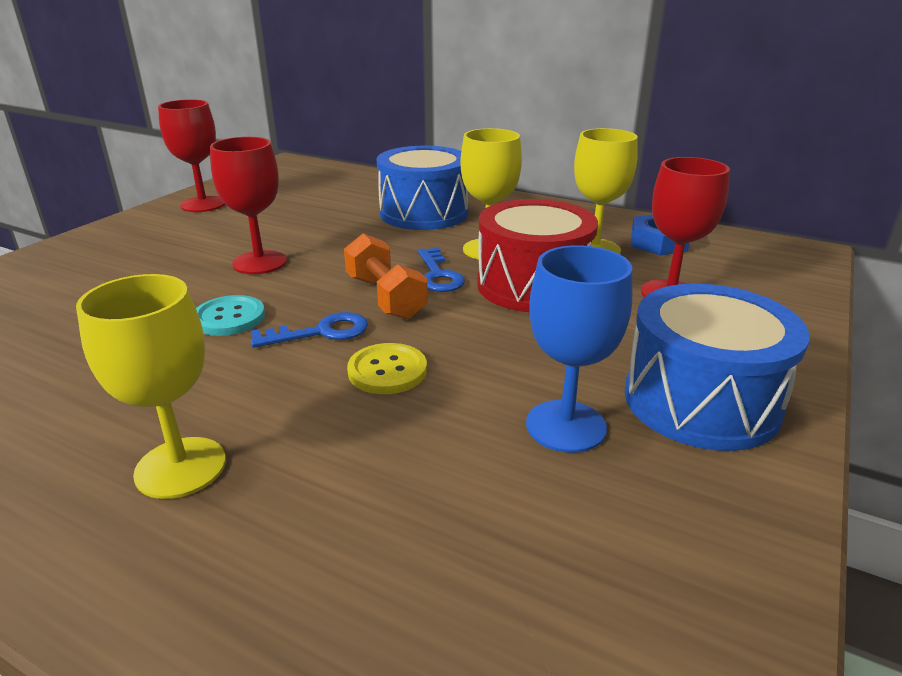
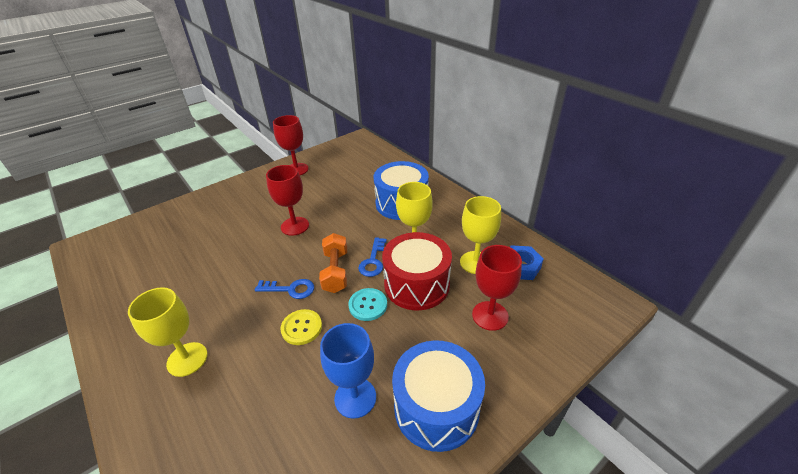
camera: 25 degrees right, 10 degrees up
(229, 318) = (258, 265): turquoise button -> turquoise button (368, 305)

